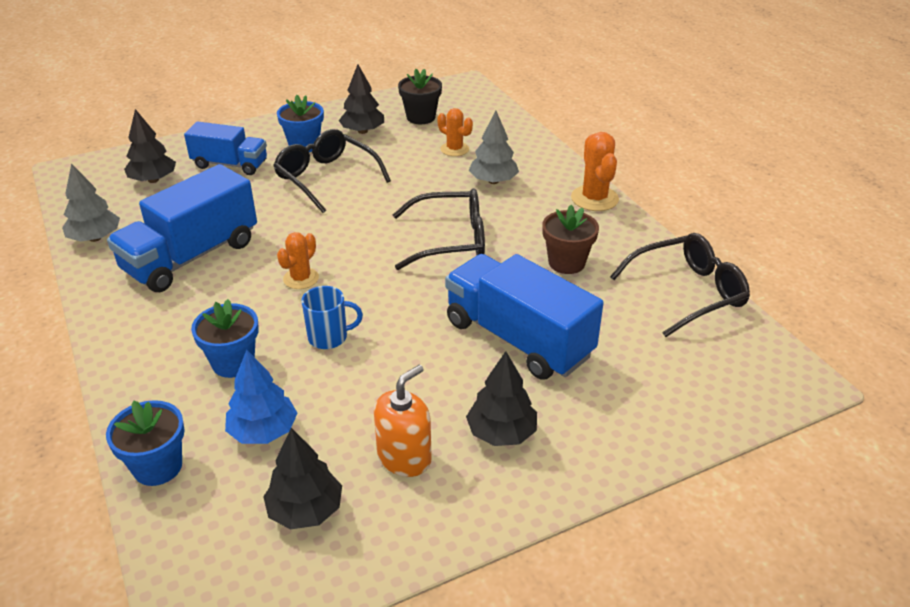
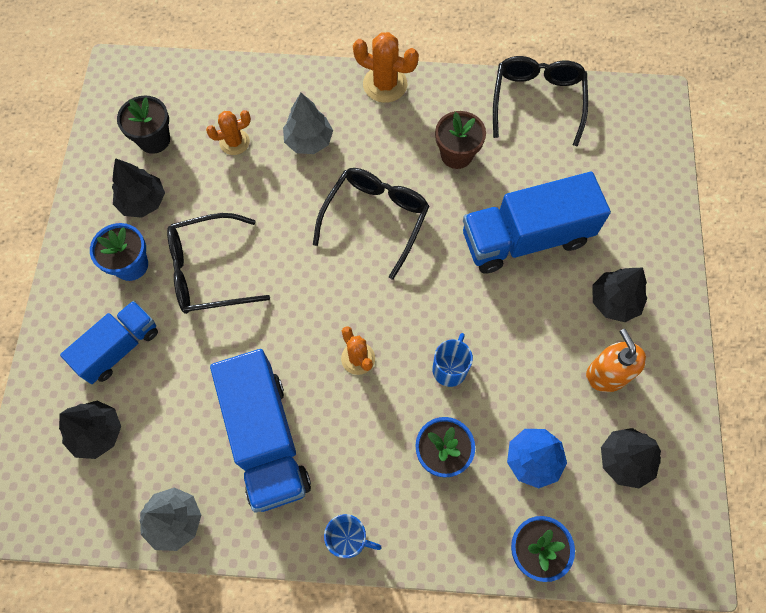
camera: 60 degrees left, 30 degrees up
(117, 334) = (348, 539): none -> blue mug

